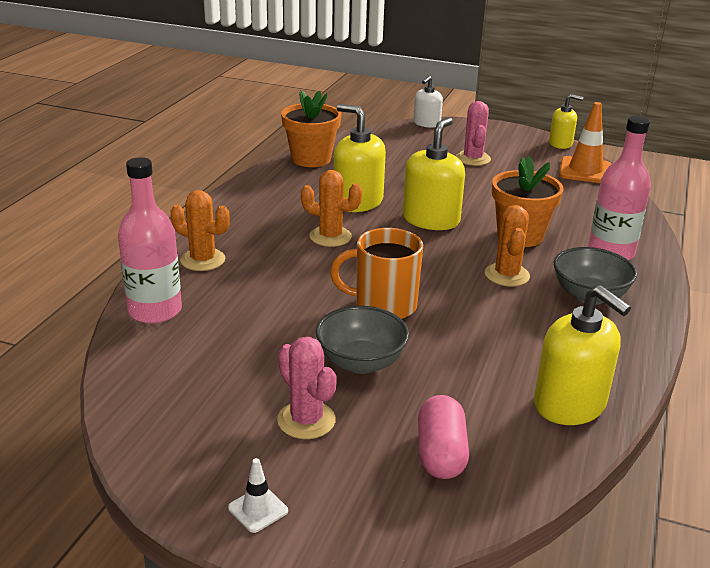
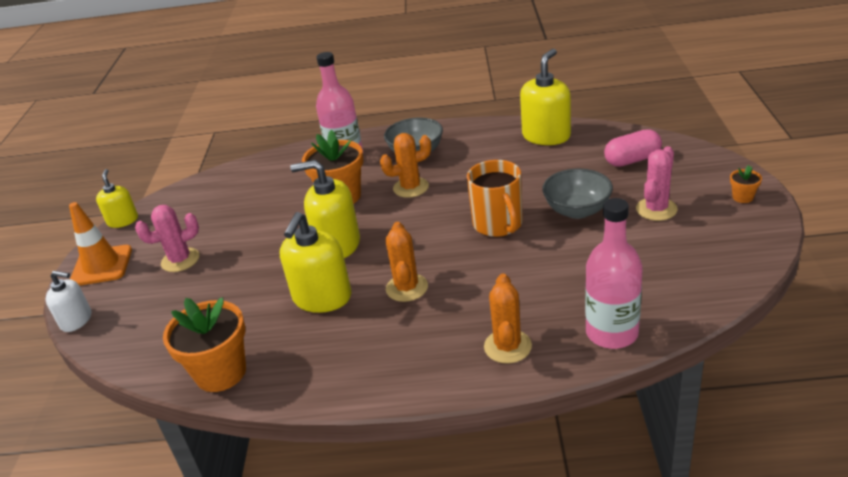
camera: 105 degrees left, 5 degrees up
(258, 509) = (742, 197): white traffic cone -> orange flower pot
(585, 171) = (189, 195): orange traffic cone -> orange traffic cone (102, 266)

